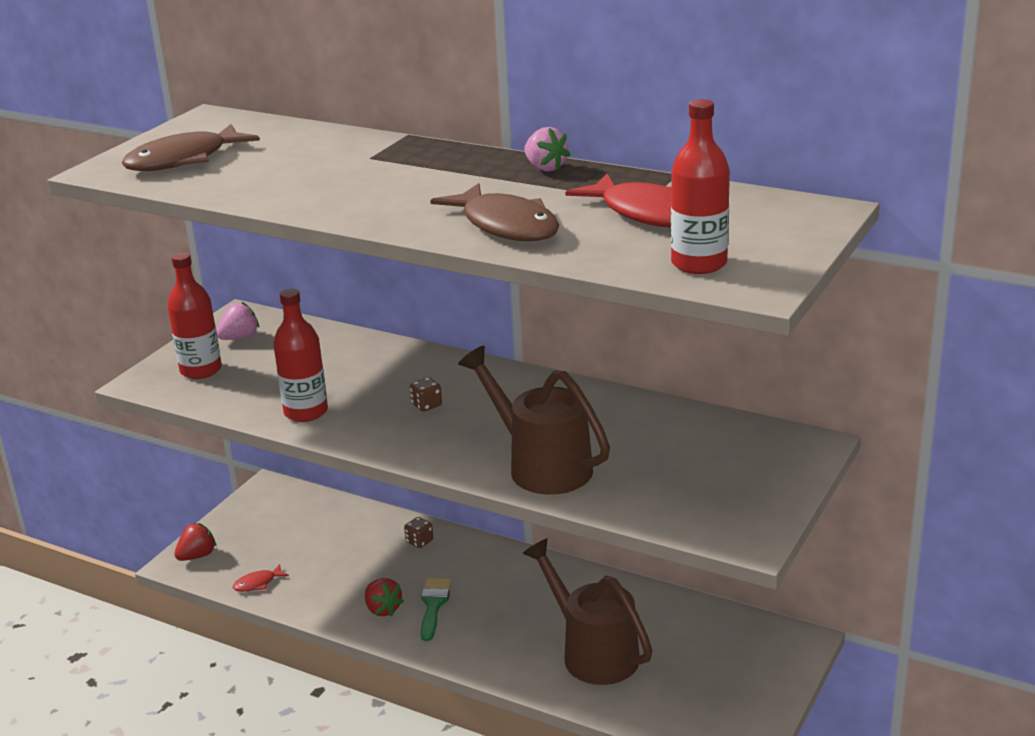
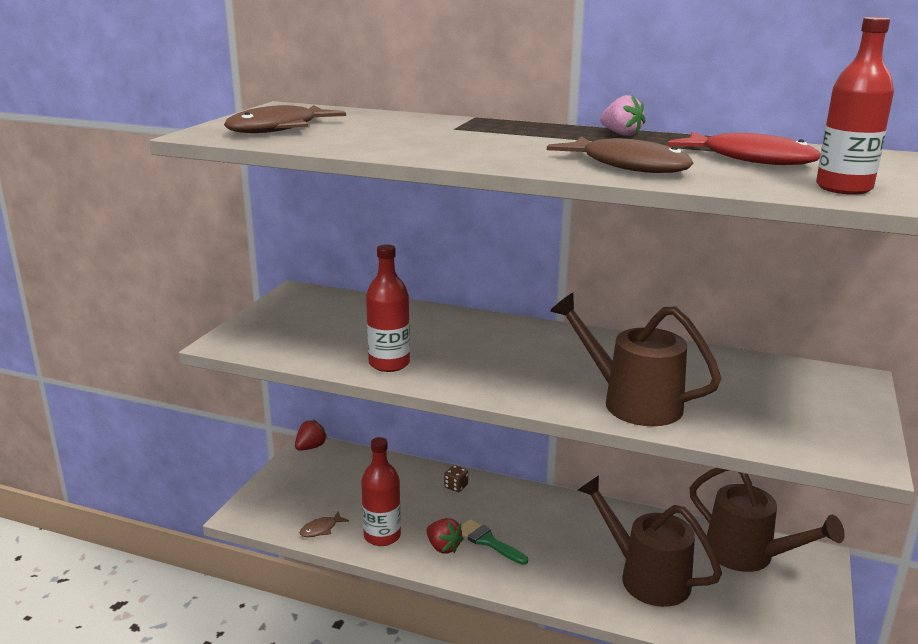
camera: 10 degrees left, 5 degrees down
(197, 556) = (258, 507): red strawberry -> red strawberry (310, 447)
(201, 370) = (276, 333): red bottle -> red bottle (382, 536)
(239, 337) = (303, 307): pink strawberry -> none
(258, 583) = (321, 529): red fish -> brown fish
(426, 405) = (498, 356): brown dice -> none
(434, 605) = (488, 541): green brush -> green brush turned 45 degrees counterclockwise
(721, 635) = (749, 556): none -> brown watering can

